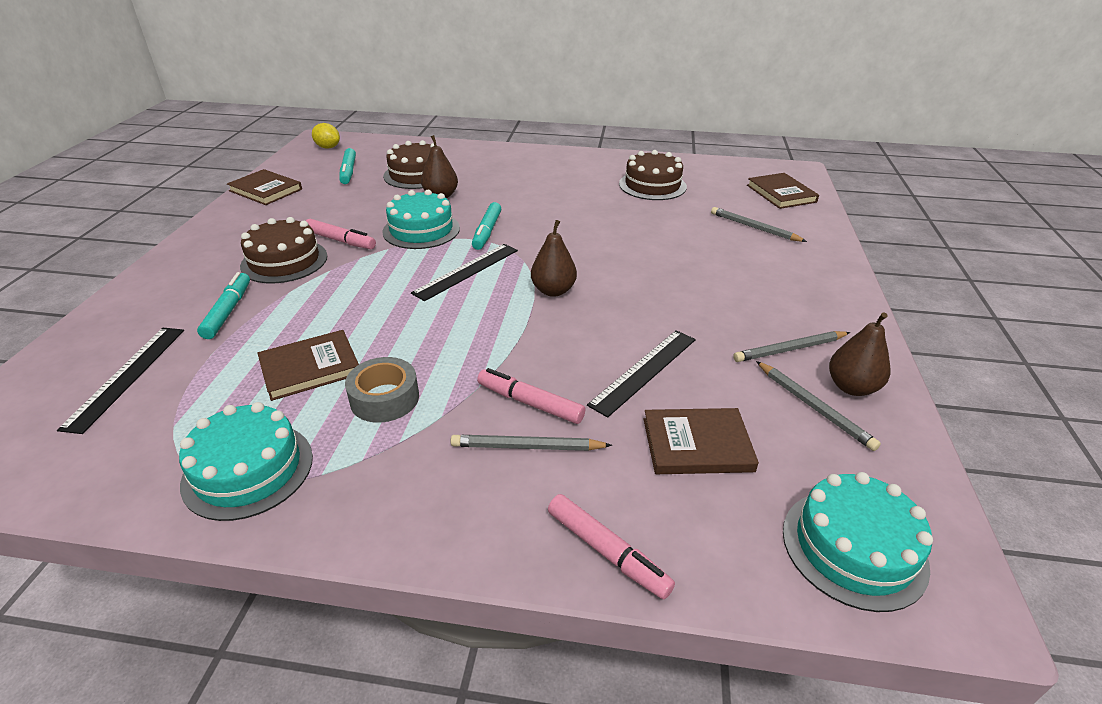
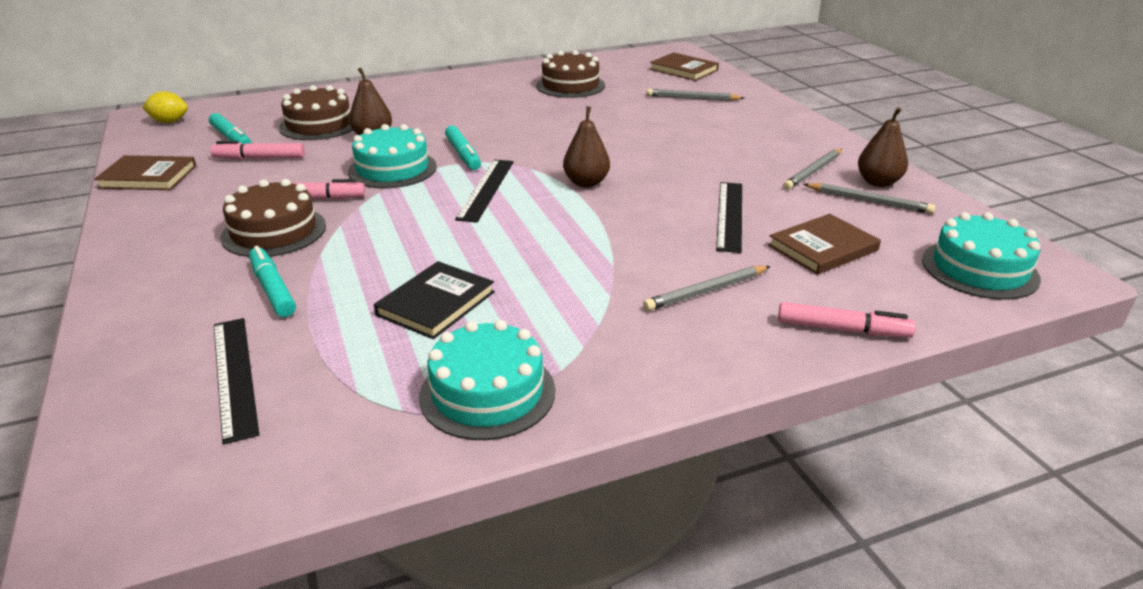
camera: 30 degrees left, 5 degrees down
(310, 368) = (436, 303): brown book -> black book
(384, 398) = (542, 301): grey tape -> none
(530, 403) = (671, 263): pink marker -> pink marker (260, 158)

